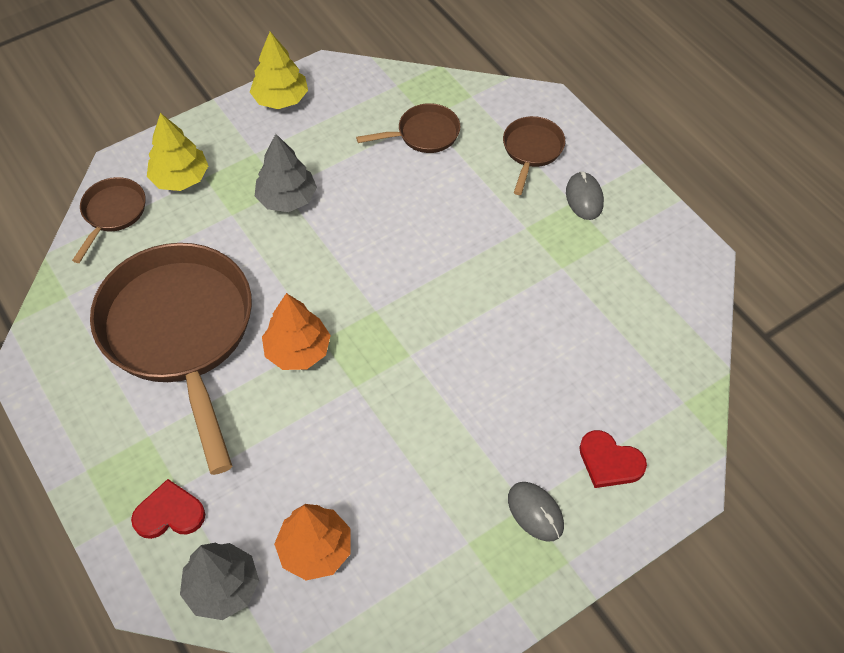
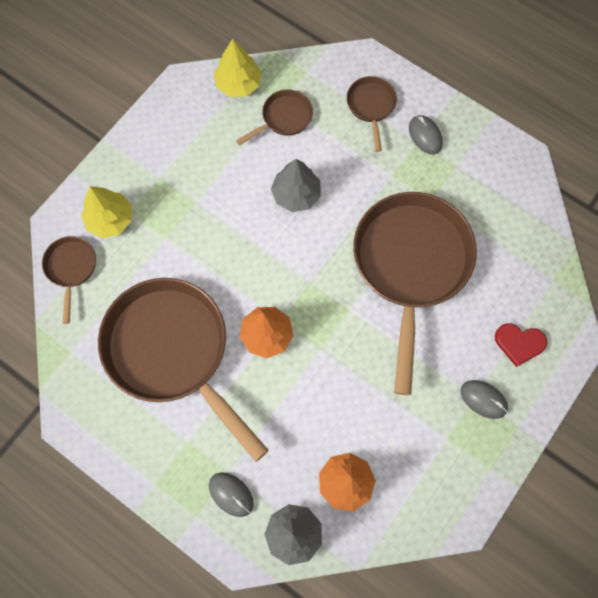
camera: 20 degrees left, 15 degrees up
(169, 513) = (231, 494): red heart -> grey mouse
(281, 99) = (158, 121): yellow tree -> yellow tree (238, 84)
(287, 198) = (202, 210): grey tree -> grey tree (296, 194)
(507, 330) = (411, 265): none -> brown pan

